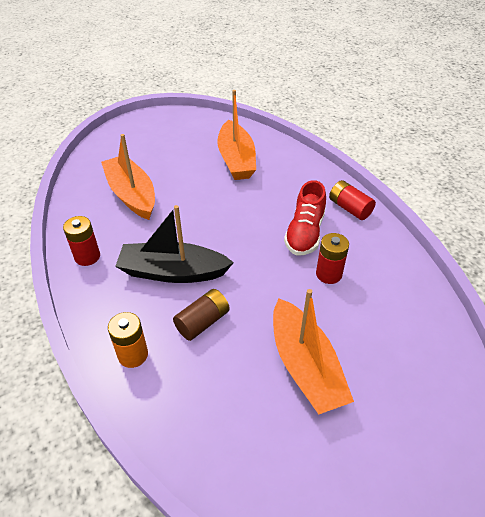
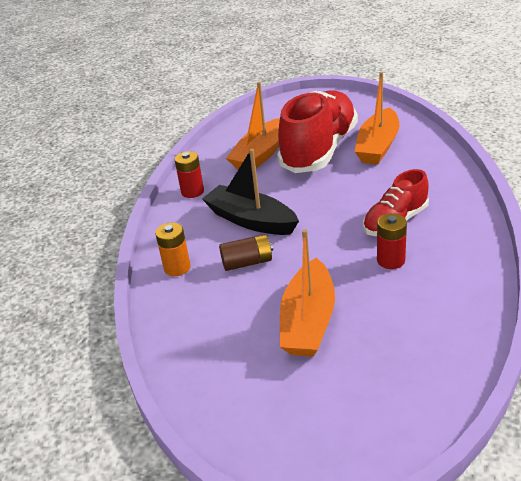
camera: 35 degrees right, 10 degrees down
(132, 194) = (260, 154): orange boat -> orange boat turned 150 degrees counterclockwise
(186, 176) = (319, 150): none -> red shoe
(349, 208) = (462, 212): red battery -> none

